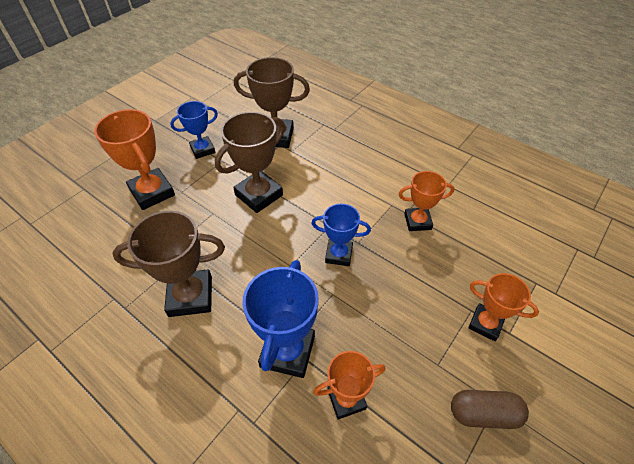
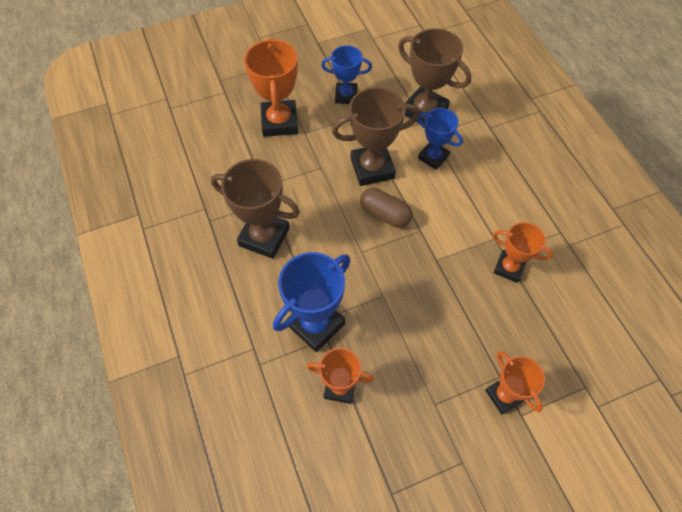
camera: 30 degrees right, 10 degrees up
(339, 254) = (410, 263): blue trophy -> blue trophy (433, 157)
(483, 413) = (446, 463): brown capsule -> brown capsule (385, 214)

